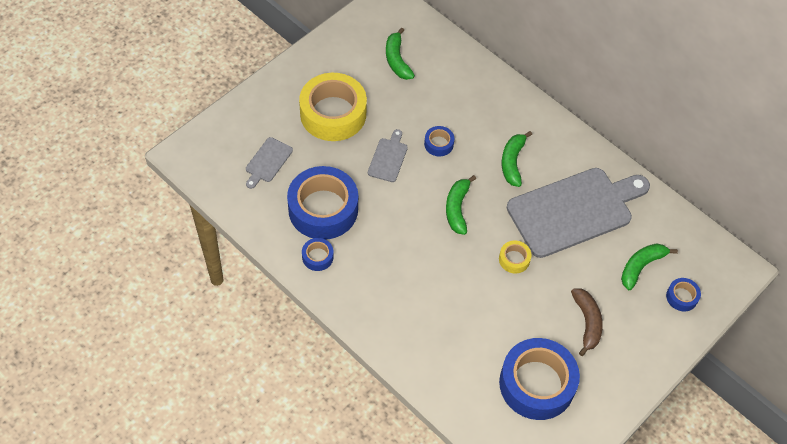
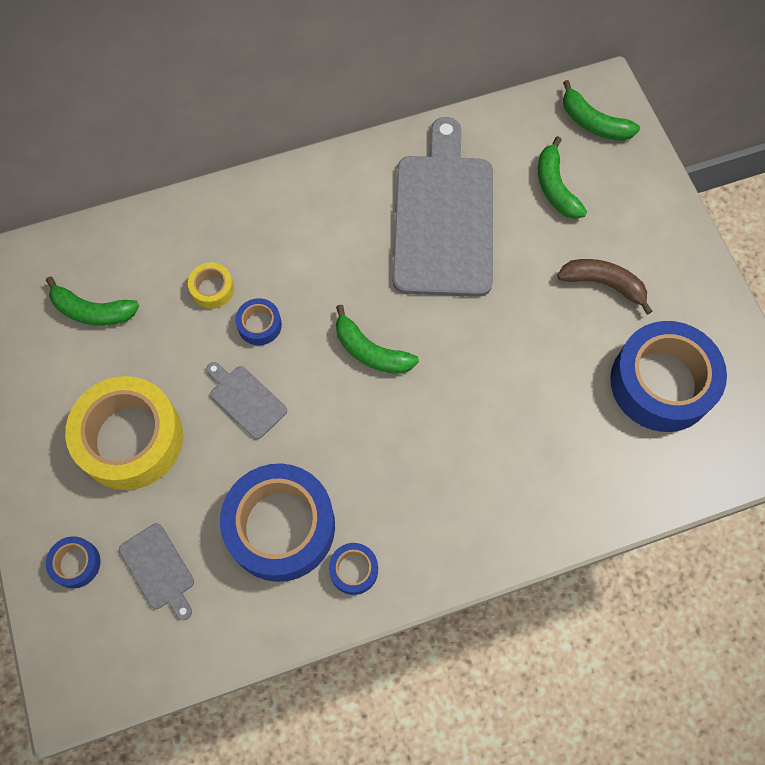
camera: 60 degrees left, 10 degrees up
(512, 162) = (336, 251): green banana -> green banana (593, 123)
(514, 259) = (478, 321): yellow tape -> yellow tape (212, 289)
(681, 297) = (614, 167): blue tape -> blue tape (76, 563)

